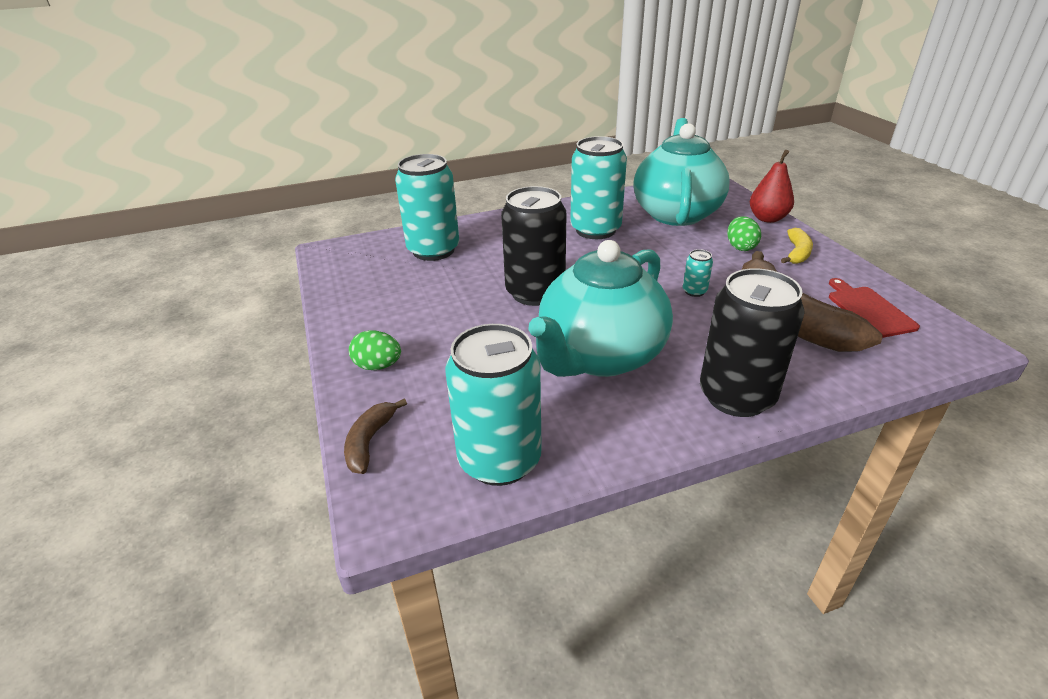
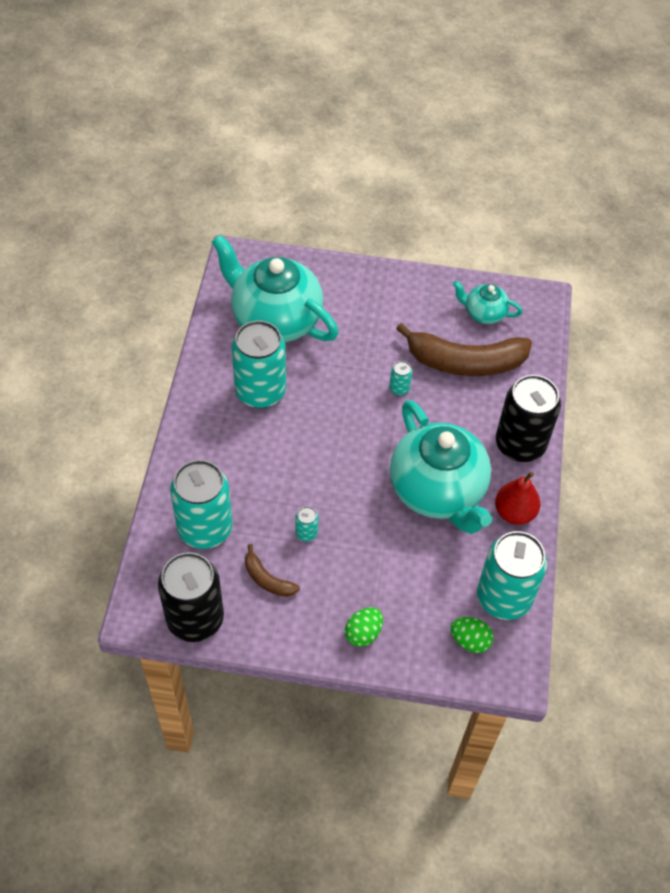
camera: 65 degrees left, 20 degrees up
(370, 442) = (446, 665): brown banana -> brown banana (267, 579)
(471, 296) = (306, 533): none -> turquoise can
(535, 292) = (331, 487): black can -> black can (195, 619)
(740, 247) = (360, 319): green egg -> green egg (470, 641)
(767, 218) = (331, 270): red pear -> red pear (514, 512)
(797, 253) = (393, 293): yellow banana -> none
(869, 310) = (484, 313): red cutting board -> turquoise teapot

